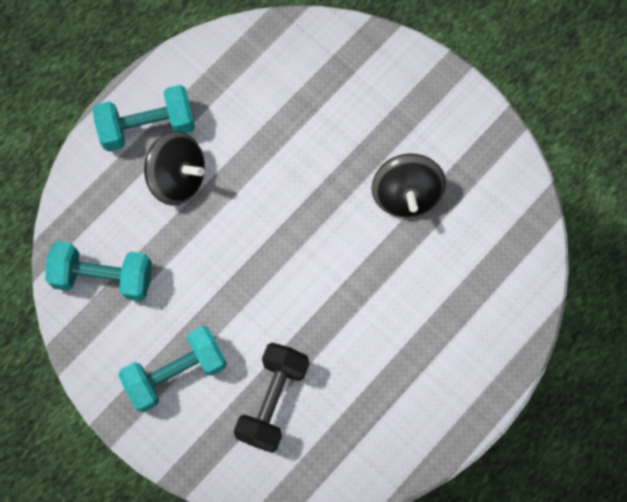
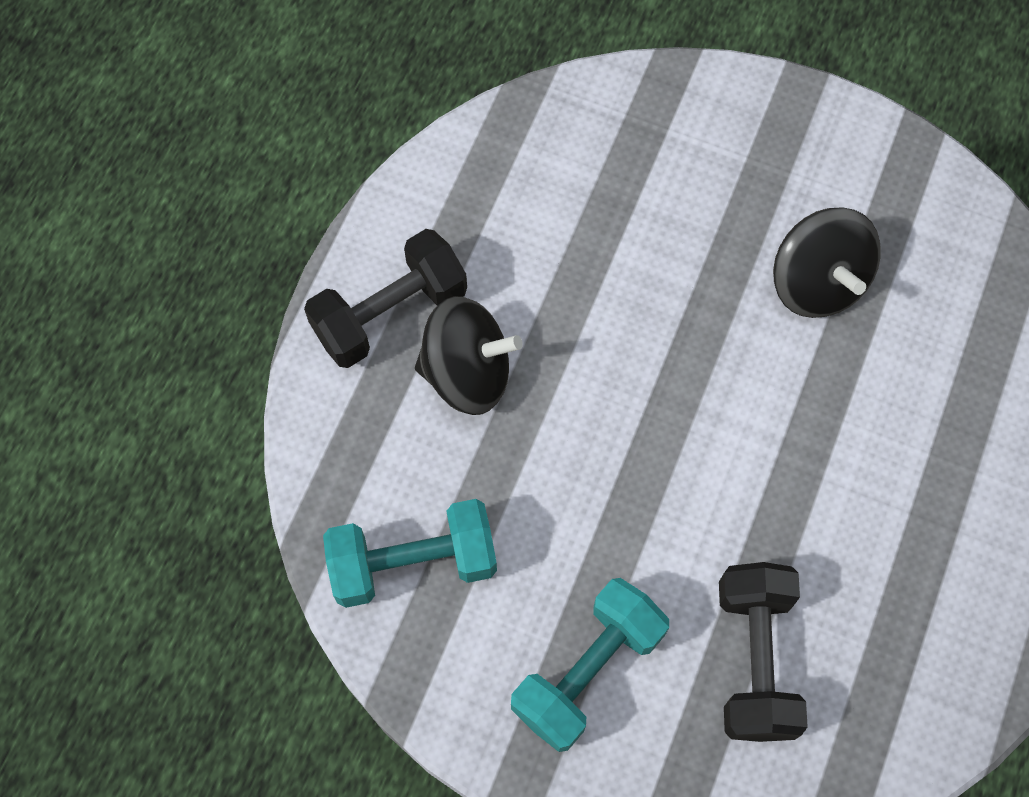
camera: 20 degrees left, 5 degrees down
(147, 127) = (390, 314): turquoise dumbbell -> black dumbbell

